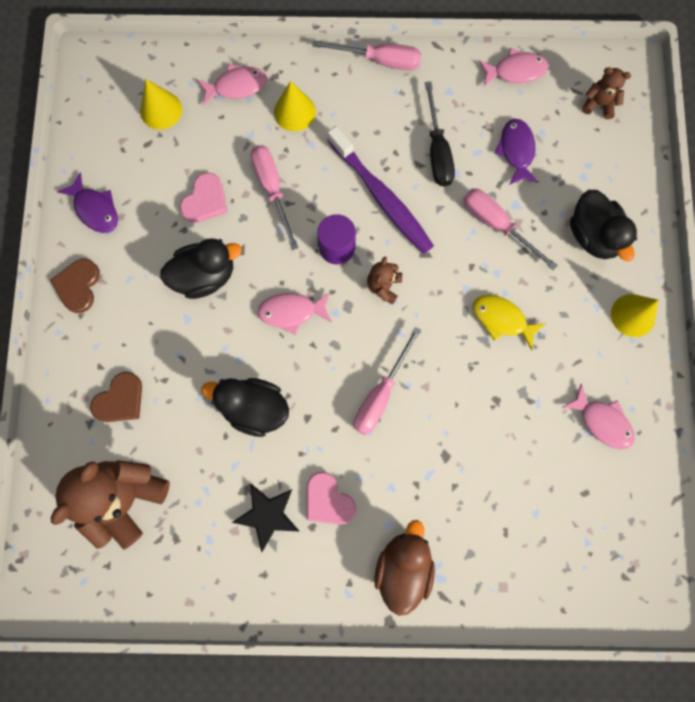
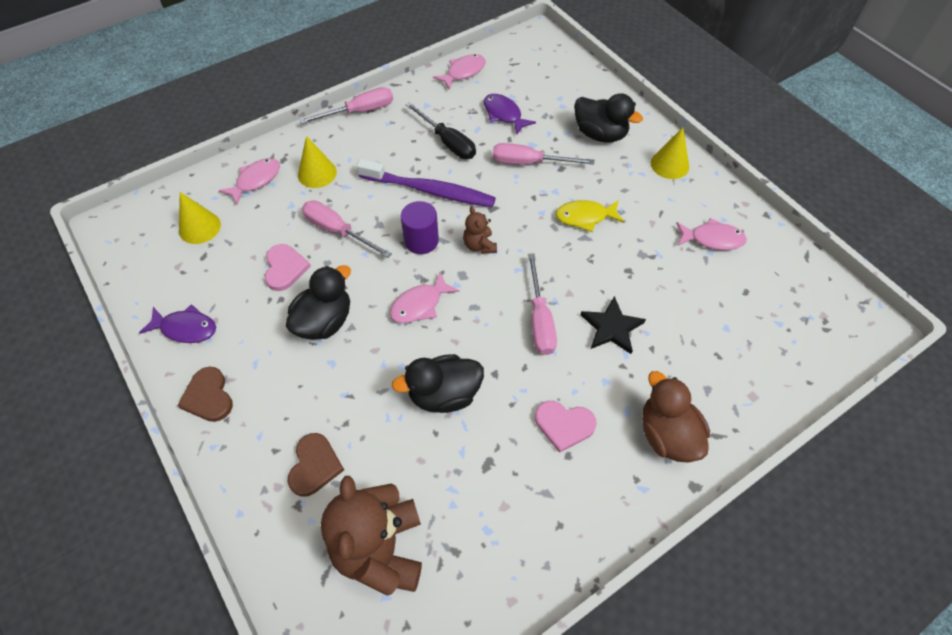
camera: 35 degrees left, 20 degrees down
(267, 515) = (523, 472): black star -> black star (611, 327)
(599, 104) = (535, 63): brown teddy bear -> none

